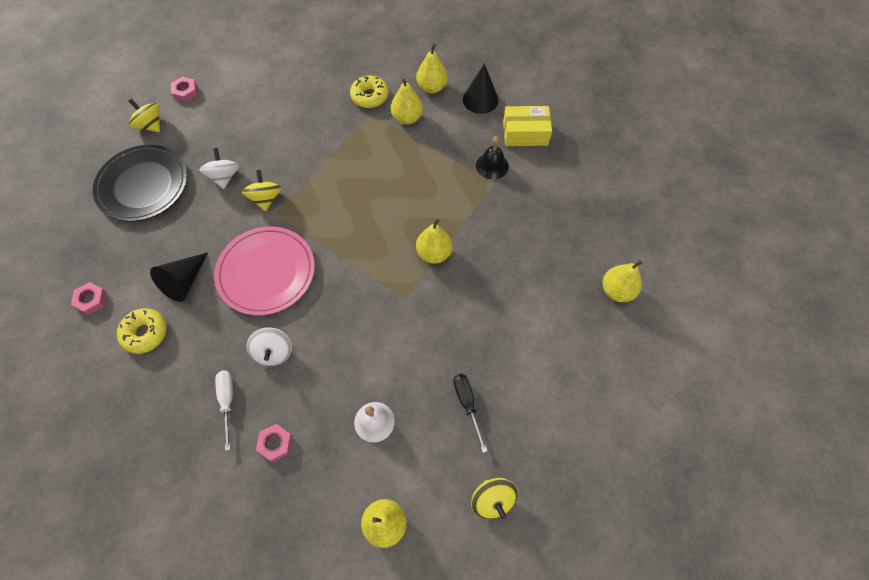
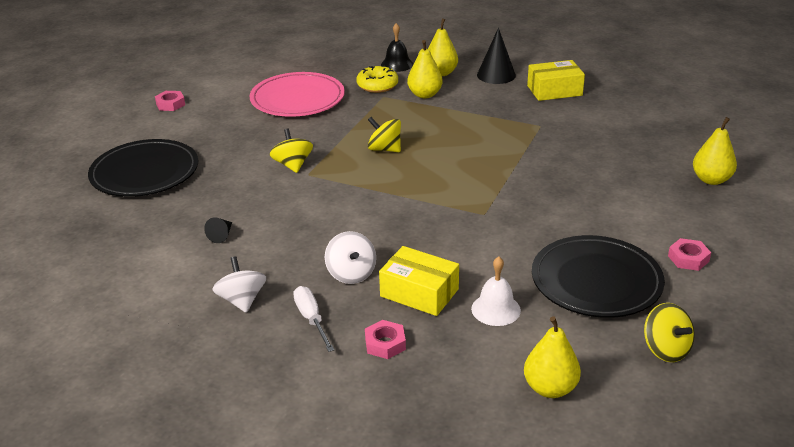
camera: 10 degrees left, 30 degrees down
(91, 300) = (111, 264): pink nut -> pink nut (688, 258)
(145, 333) = (188, 280): yellow donut -> none
(150, 125) = (138, 130): yellow spinning top -> yellow spinning top (384, 149)
(184, 281) = (221, 235): black cone -> black cone, size x0.52
(224, 177) = (238, 156): white spinning top -> white spinning top (242, 300)
(266, 272) = (316, 216): pink plate -> pink plate (297, 99)
(320, 388) = (419, 293): none -> yellow box
(434, 253) = (500, 179): yellow pear -> none
(467, 404) = (596, 281): black screwdriver -> black plate
(492, 165) = (531, 114): black bell -> black bell (397, 64)

